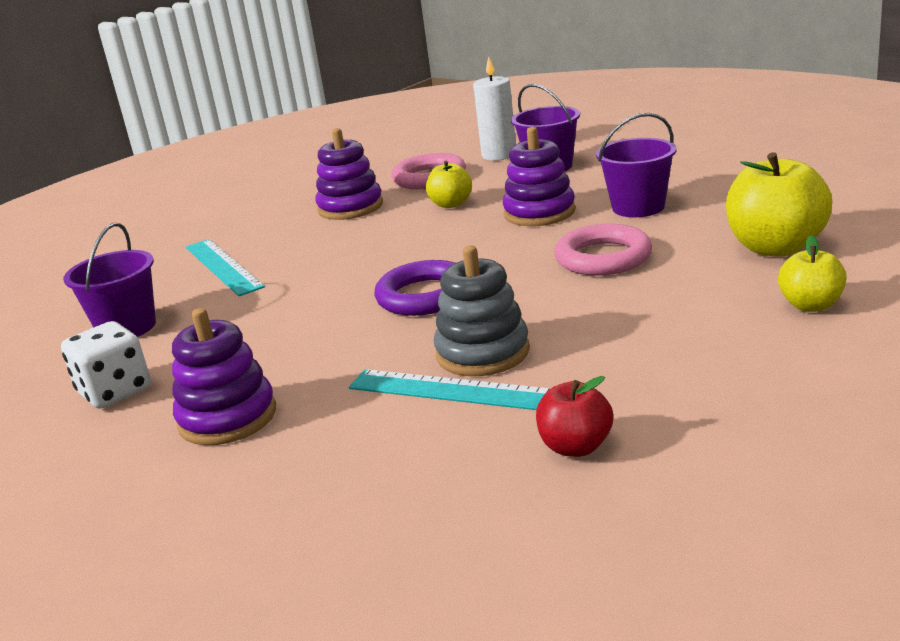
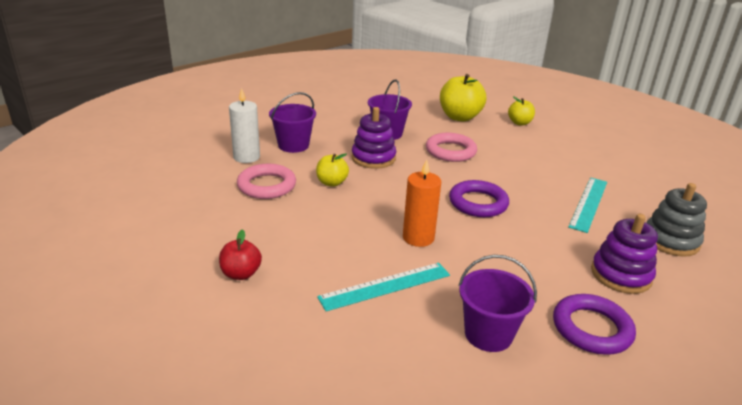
camera: 90 degrees left, 5 degrees up
(115, 391) = (591, 328): white dice -> purple ring
(322, 269) = (418, 238): none -> orange candle
(350, 207) = (300, 222): purple stacking toy -> none
(483, 353) = (551, 193): grey stacking toy -> grey stacking toy (670, 240)
(576, 447) = (633, 182): red apple -> red apple (241, 274)

